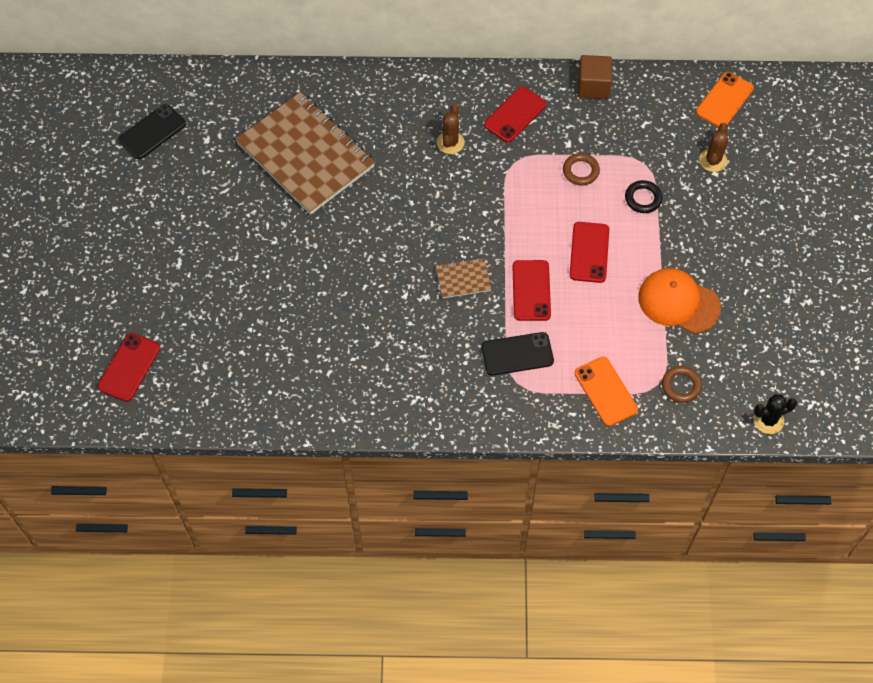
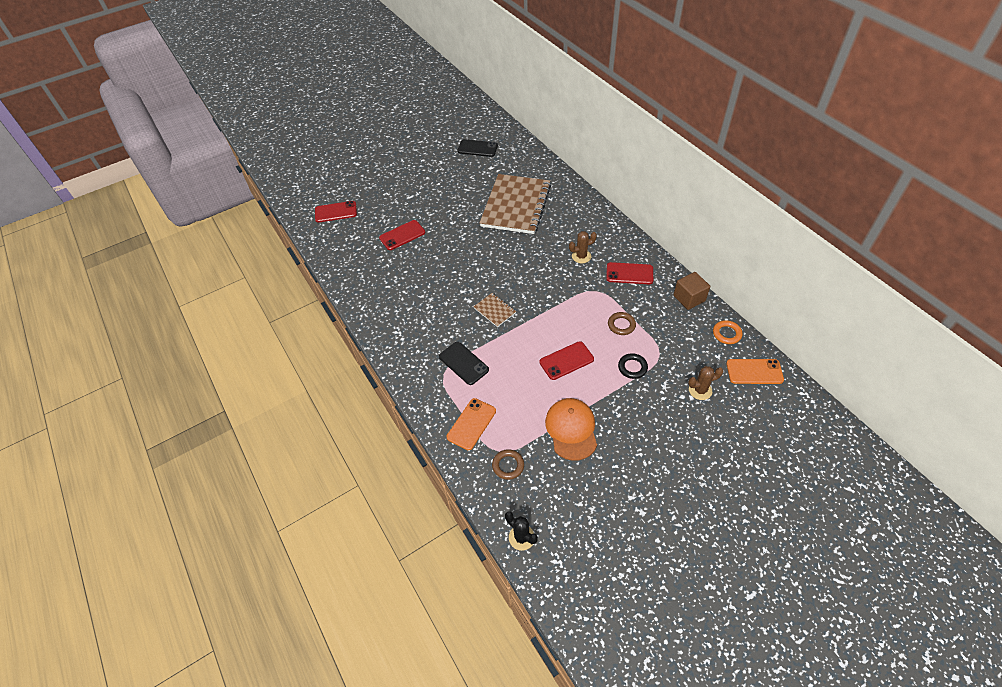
camera: 60 degrees right, 10 degrees down
(531, 290) = (514, 346): red phone -> red phone (402, 235)
(663, 88) = (726, 334): none -> orange ring

